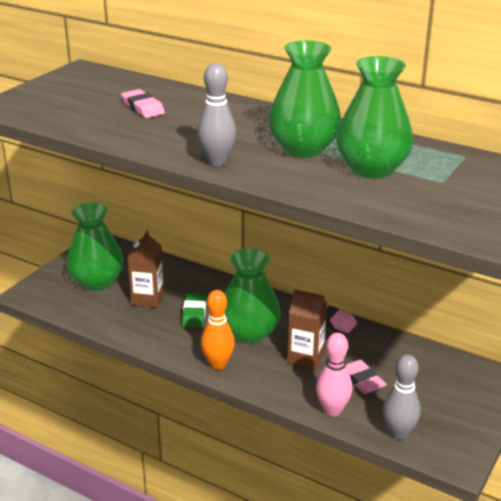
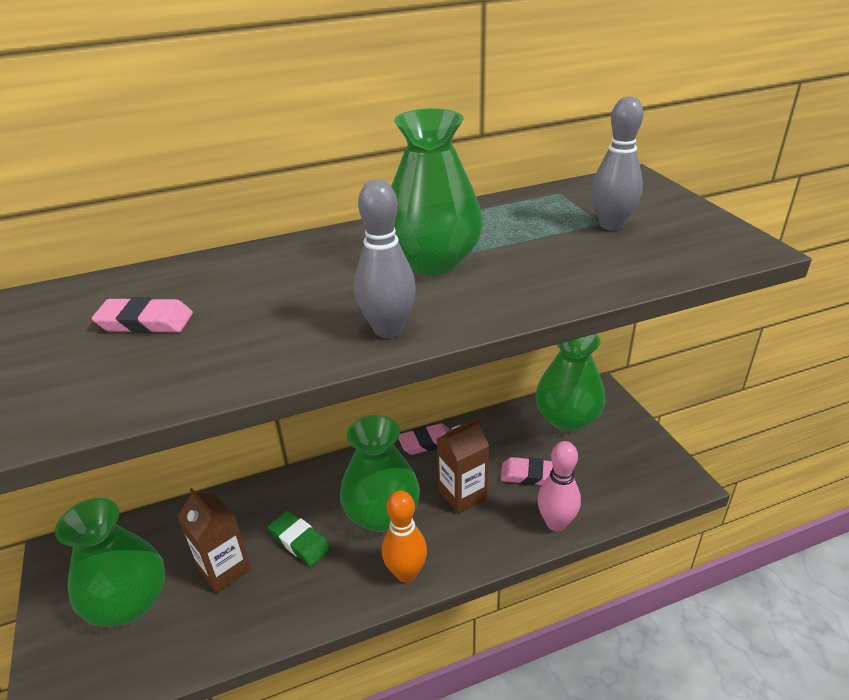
camera: 50 degrees left, 5 degrees up
(372, 169) = (530, 244): green vase -> green vase (567, 418)
(398, 433) = (622, 496): grey bowling pin -> grey bowling pin (611, 225)

